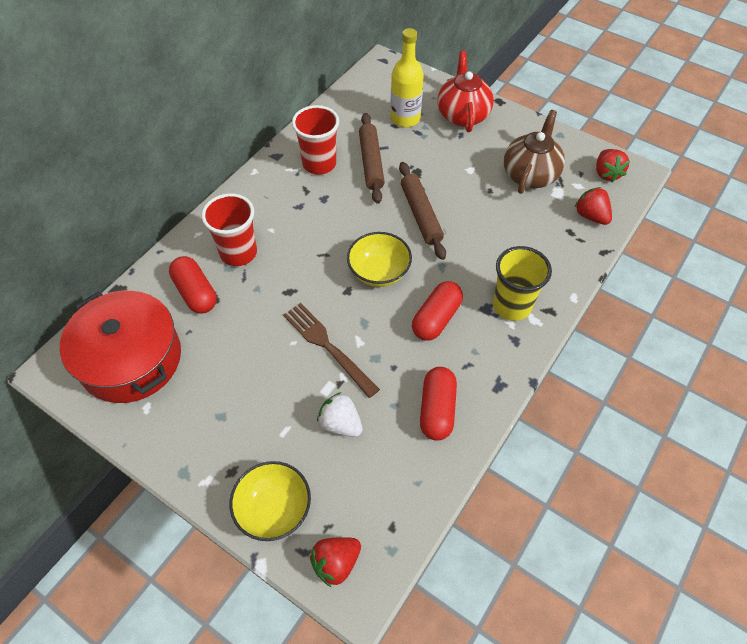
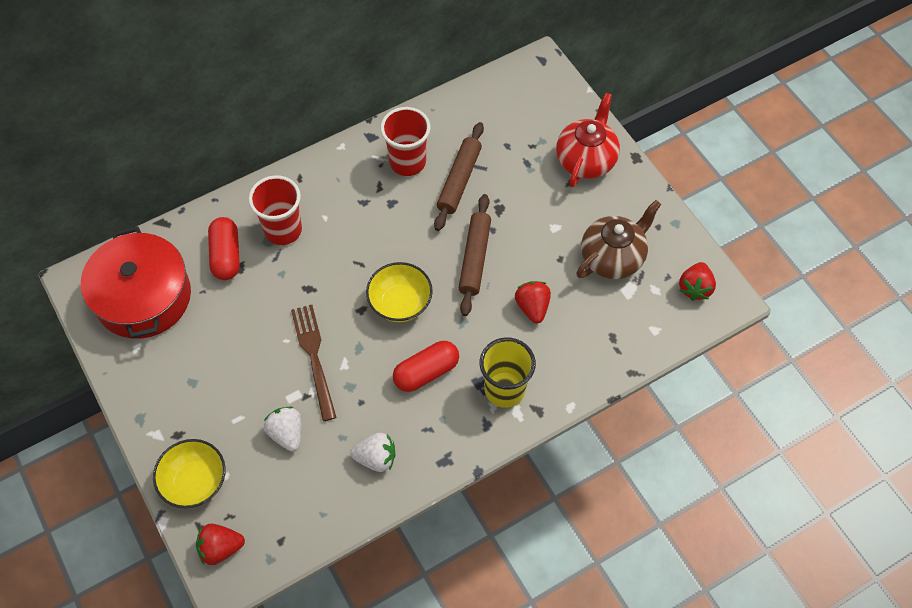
camera: 25 degrees right, 5 degrees up
(405, 118) = (523, 141): yellow bottle -> none
(437, 410) = (376, 458): red capsule -> white strawberry
(591, 216) = (645, 329): red strawberry -> red strawberry (532, 307)

